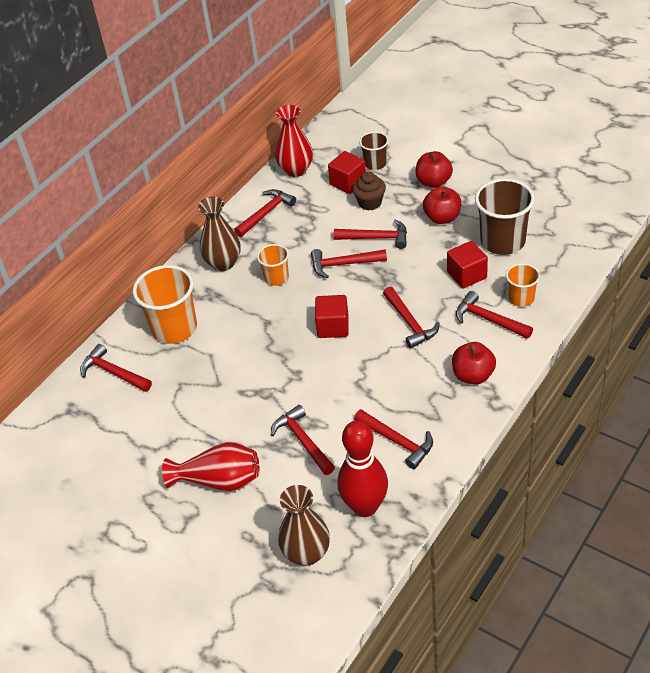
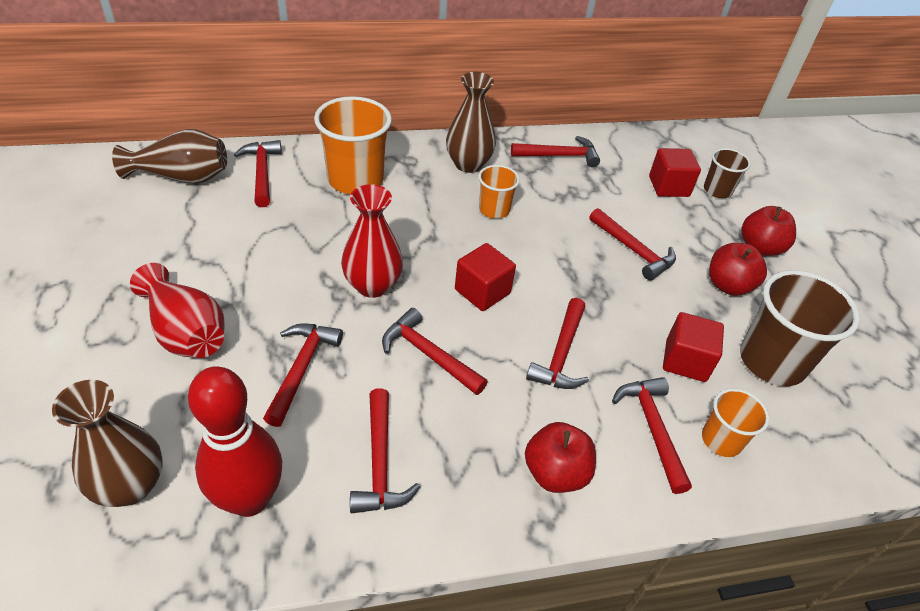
camera: 35 degrees right, 0 degrees up
(70, 417) = (182, 177): none -> brown vase
(296, 170) = (633, 144): red vase -> red vase (372, 285)
(343, 264) = (569, 247): red hammer -> red hammer (428, 354)
(370, 203) = (668, 217): brown cupcake -> none

